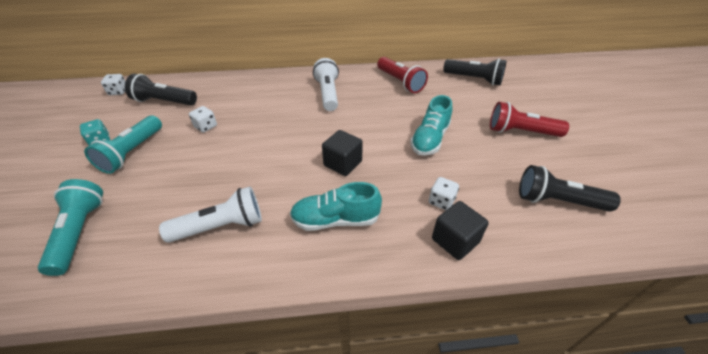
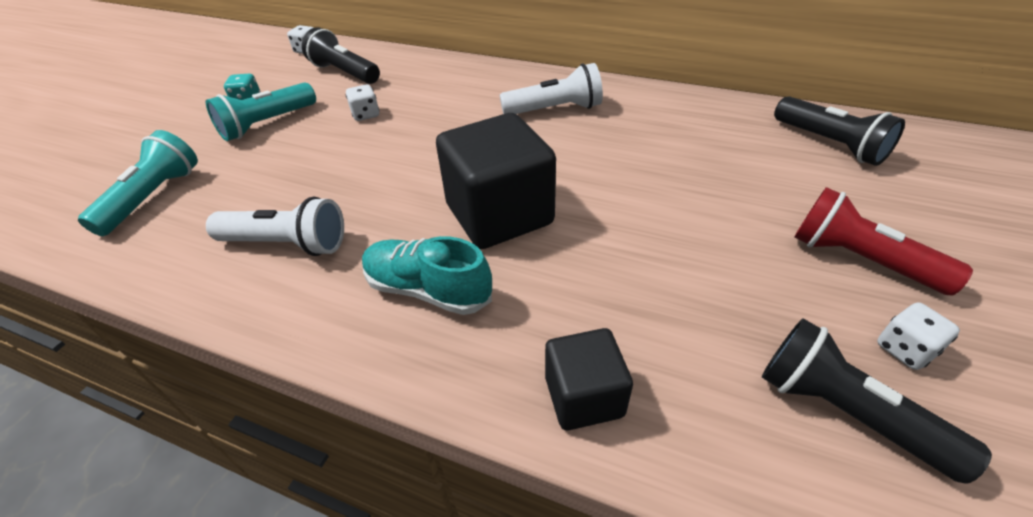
camera: 30 degrees right, 0 degrees up
(328, 93) = (555, 110): white flashlight -> white flashlight turned 60 degrees clockwise
(342, 163) = (499, 214): black cube -> black cube, size x1.79
(400, 82) = (684, 118): red flashlight -> none
(430, 139) = (666, 220): turquoise shoe -> none
(441, 201) = (609, 324): white dice -> white dice (904, 349)

